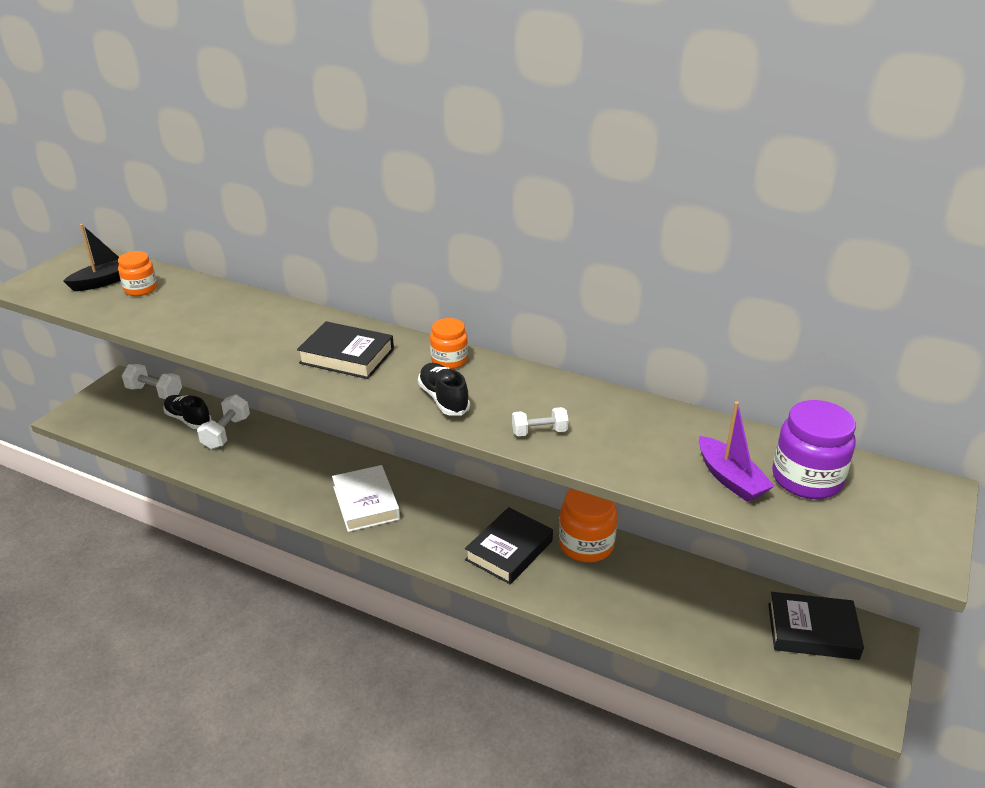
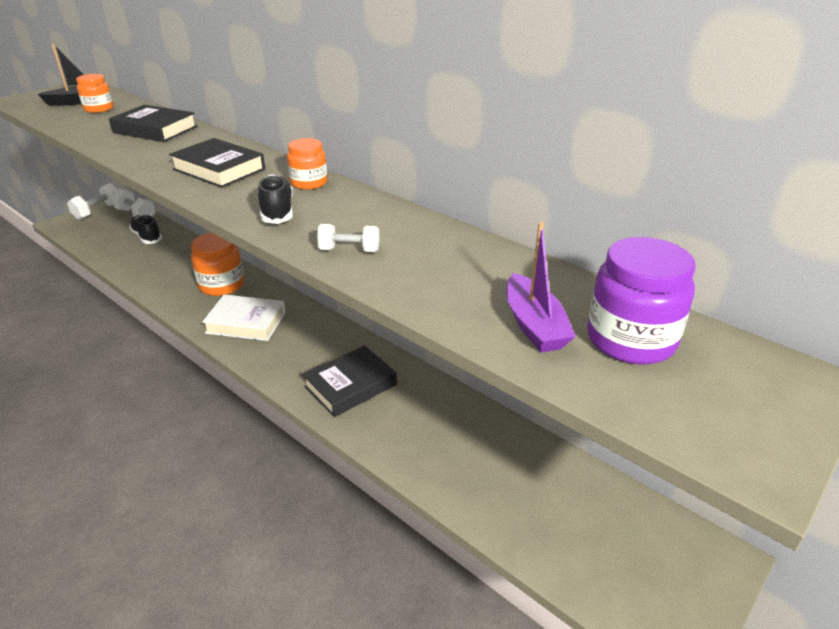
camera: 15 degrees right, 0 degrees up
(226, 433) = (169, 251): white dumbbell -> white dumbbell (98, 211)
(366, 503) = (246, 322): white book -> white book turned 75 degrees counterclockwise
(586, 545) = (428, 394): orange jar -> orange jar (222, 285)
(812, 631) = (638, 532): black book -> black book (155, 130)

